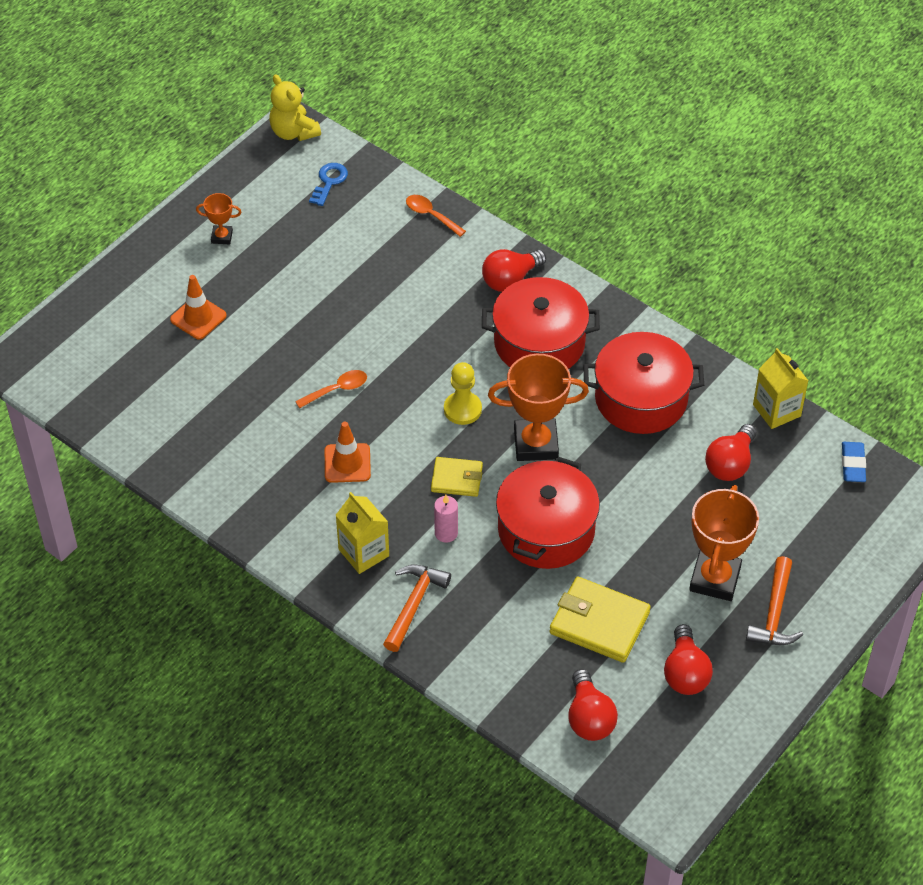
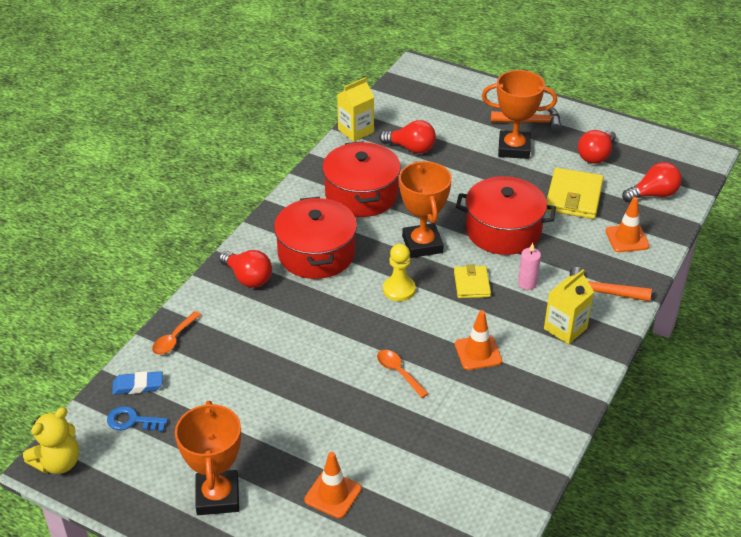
camera: 100 degrees left, 10 degrees down
(222, 237) = (218, 496): orange trophy -> orange trophy, size x2.01
(505, 660) = (627, 238): none -> orange traffic cone
(685, 673) = (596, 156): red light bulb -> red light bulb turned 135 degrees clockwise
(853, 464) = (394, 97): blue eraser -> blue eraser (138, 386)

